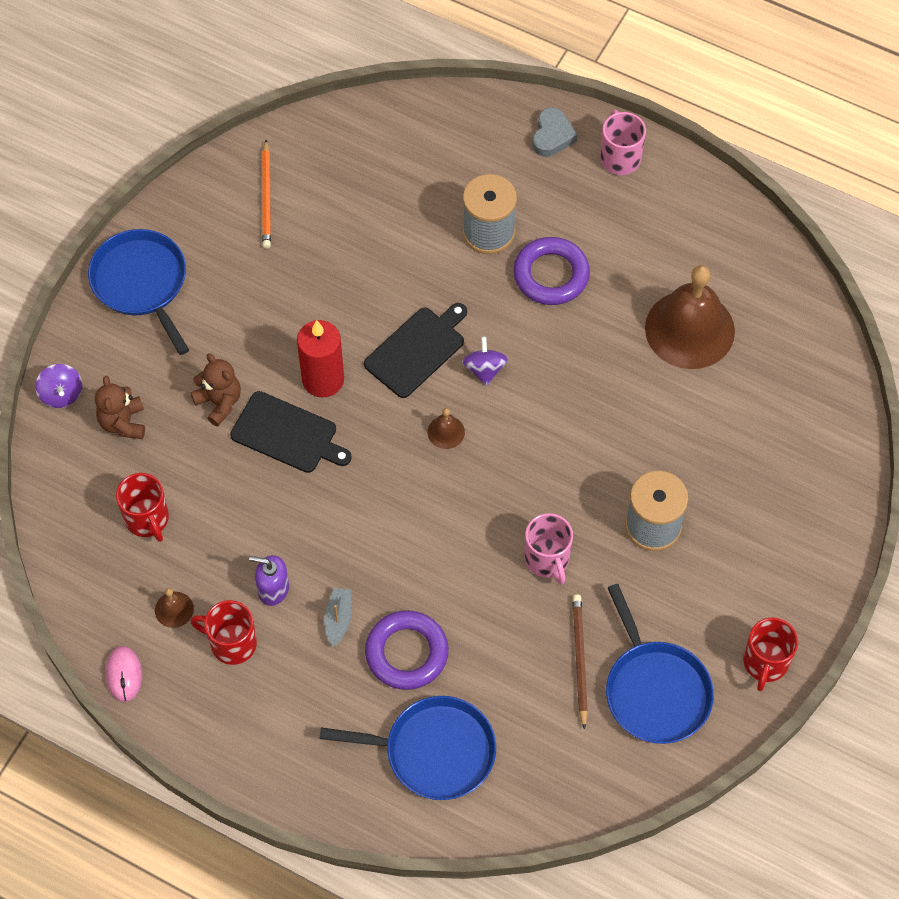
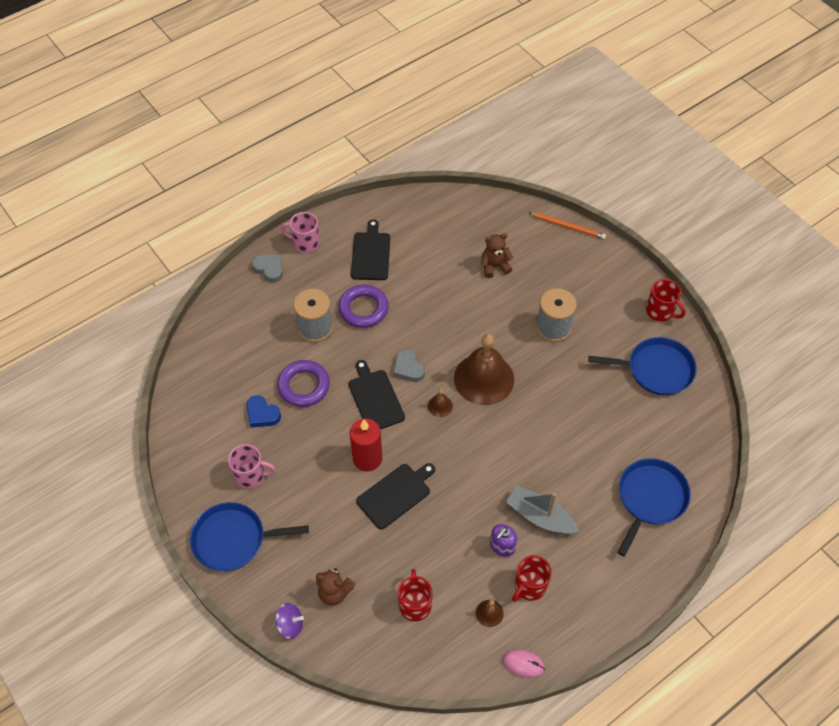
camera: 65 degrees left, 5 degrees down
(147, 519) = (415, 604): red mug -> red mug turned 90 degrees counterclockwise
(219, 402) = (351, 526): brown teddy bear -> brown teddy bear (494, 266)
(266, 197) = (214, 438): orange pencil -> orange pencil (568, 227)
(326, 232) = (262, 414): none -> blue heart
(338, 619) = (540, 516): grey boat -> grey boat, size x1.79
(407, 653) = (579, 487): purple ring -> purple ring (304, 386)
(484, 369) = (408, 368): purple spinning top -> grey heart
(547, 559) = (550, 388): pink mug -> pink mug (251, 475)
(579, 659) = (621, 398): brown pencil -> none
(648, 244) = (371, 254): none -> black cutting board
(689, 329) = (437, 258): brown bell -> brown bell (484, 378)

